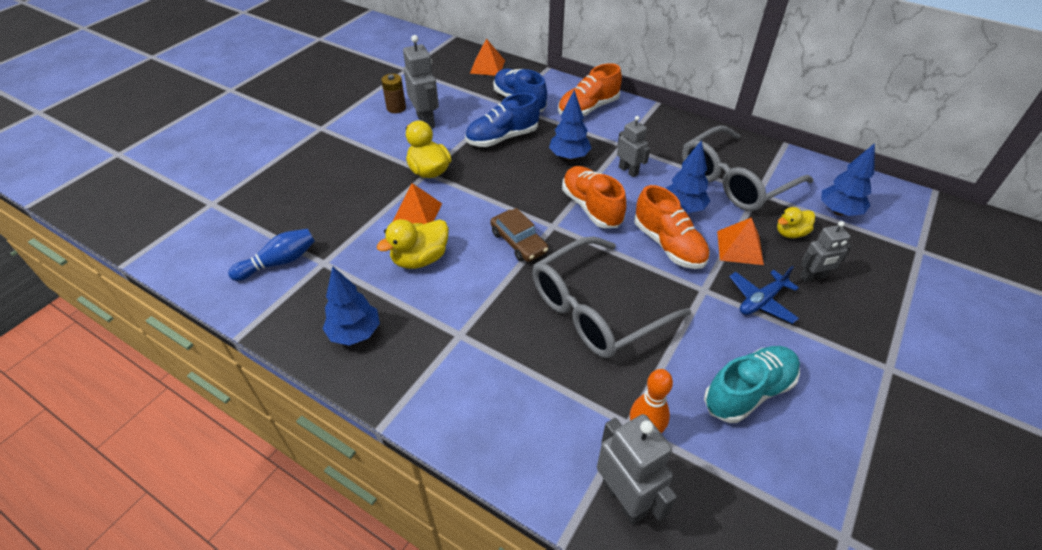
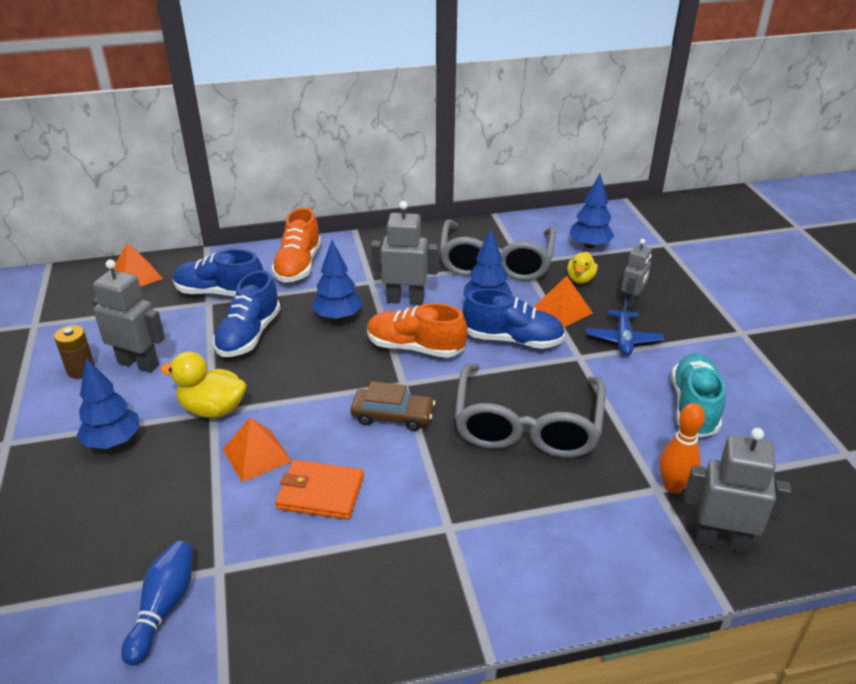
camera: 45 degrees left, 10 degrees down
(355, 333) = (351, 603): blue tree -> blue tree (113, 441)
(420, 259) = (320, 492): yellow duck -> orange wallet
(628, 171) = (405, 300): grey robot -> grey robot, size x1.54
(668, 245) = (512, 340): orange shoe -> blue shoe

